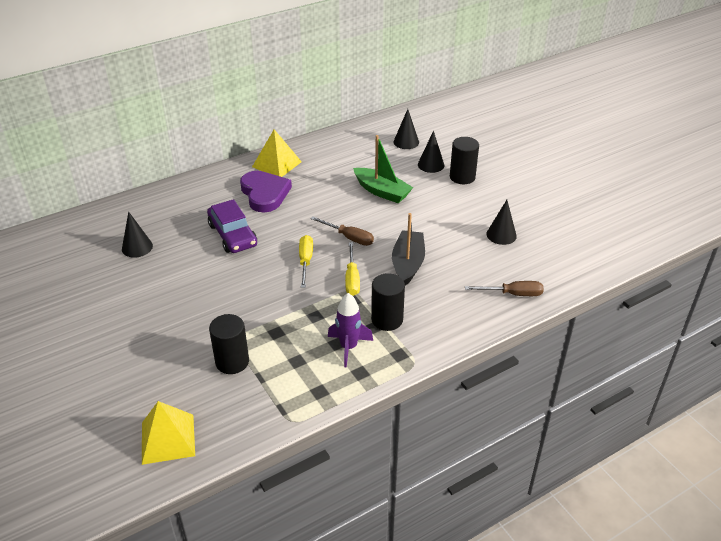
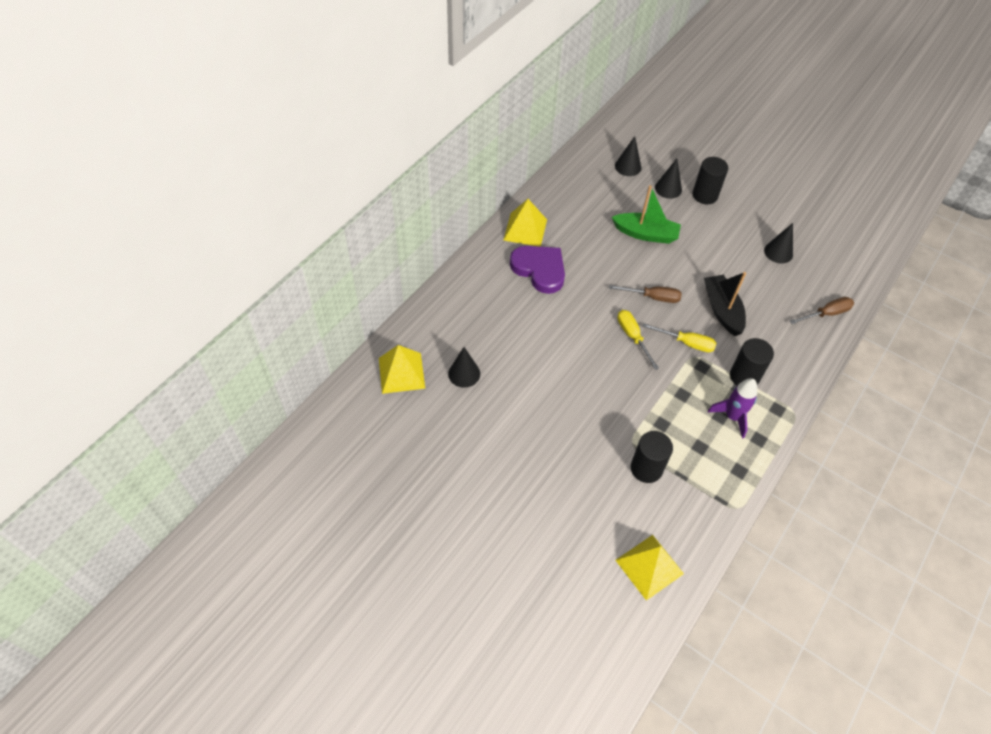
camera: 25 degrees left, 15 degrees up
(88, 233) = (401, 373): none -> yellow pyramid
(232, 235) = (545, 329): purple car -> none
(352, 279) = (686, 343): yellow screwdriver -> yellow screwdriver turned 45 degrees counterclockwise

